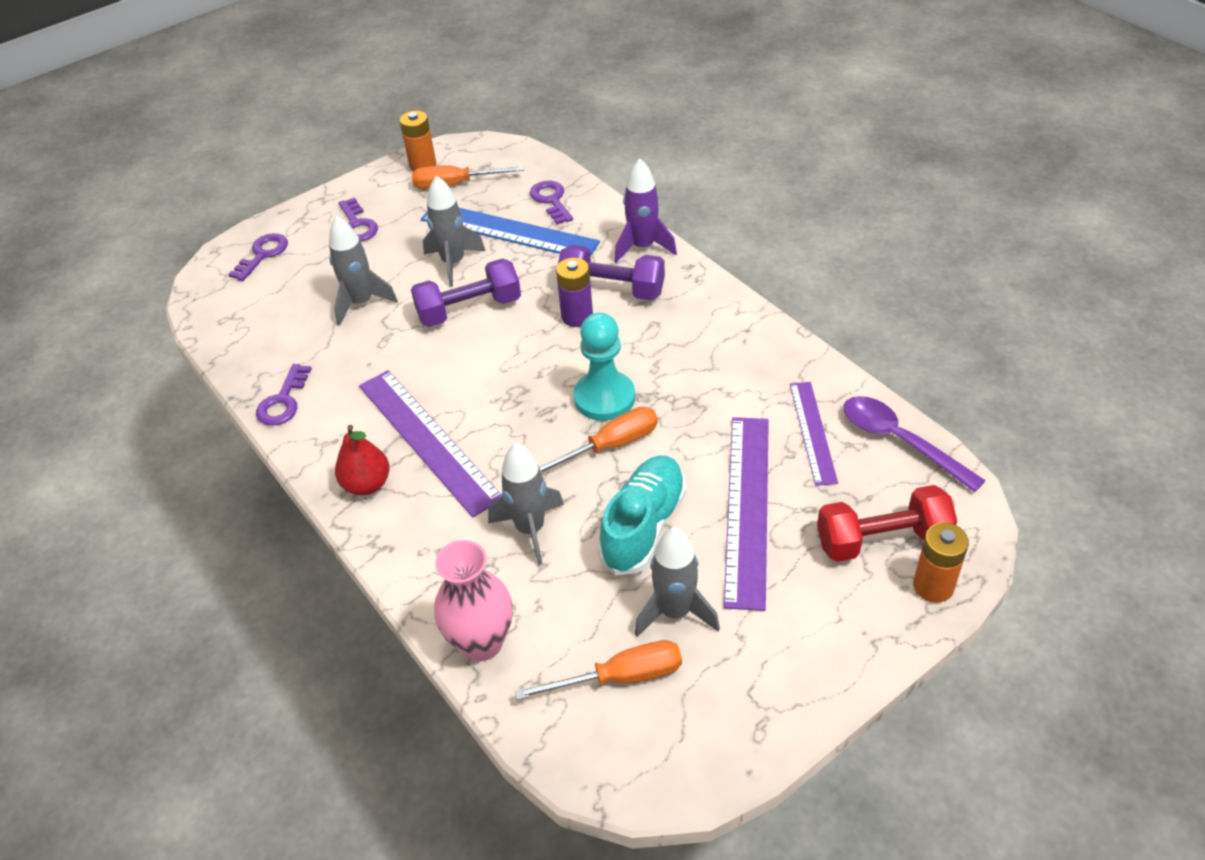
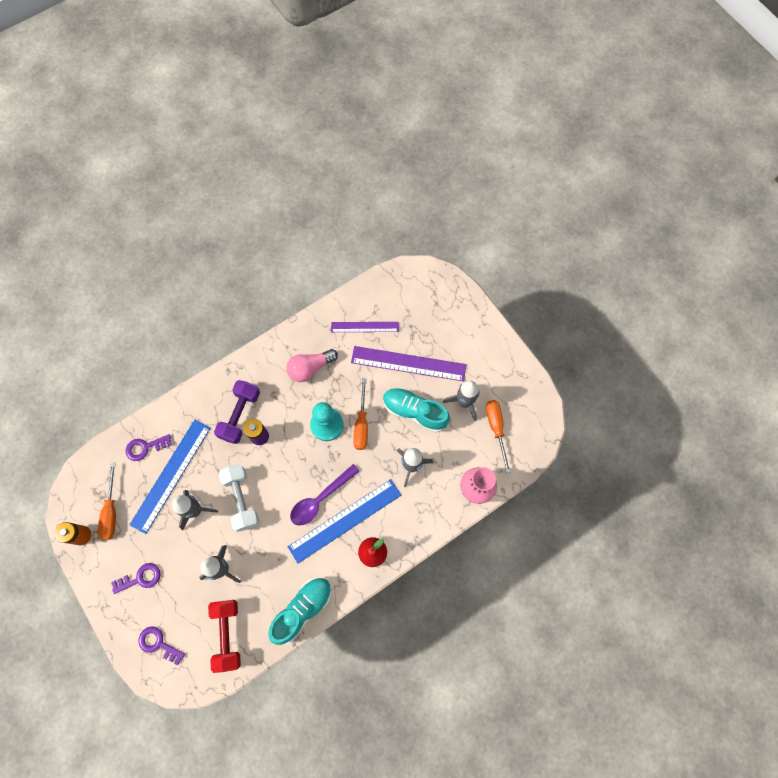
camera: 90 degrees left, 25 degrees up
(283, 401) = (302, 609): purple key -> turquoise shoe
(427, 440) = (345, 521): purple ruler -> blue ruler
(469, 309) = (241, 499): purple dumbbell -> white dumbbell
(610, 446) = (361, 424): orange screwdriver -> orange screwdriver turned 150 degrees counterclockwise
(643, 247) = (205, 395): purple rocket -> none
(711, 364) = (310, 368): none -> pink light bulb
(882, 540) = (432, 309): red dumbbell -> red dumbbell (227, 634)
(899, 441) = (375, 290): purple spoon -> purple spoon (320, 499)
(933, 586) = (458, 295): orange battery -> none

